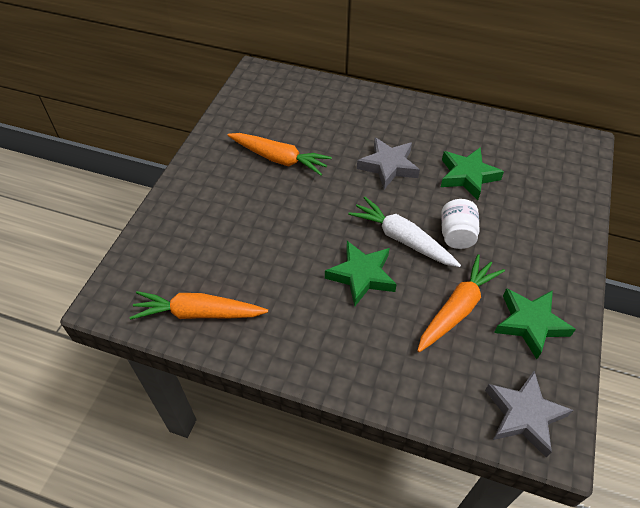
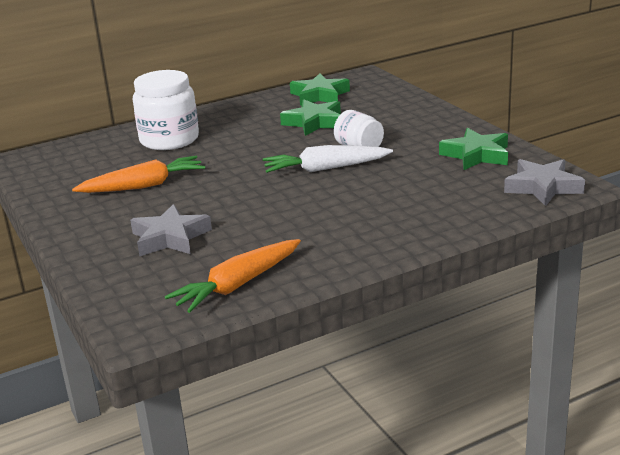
camera: 45 degrees left, 25 degrees down
(353, 119) = (169, 140): none -> white jar
(361, 275) = (330, 198): green star -> green star (319, 95)
(388, 166) = (246, 146): grey star -> grey star (170, 238)
(457, 309) = (422, 174): orange carrot -> none

